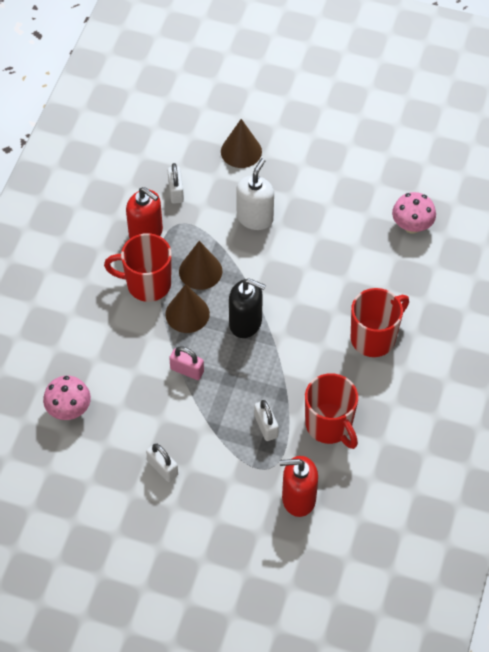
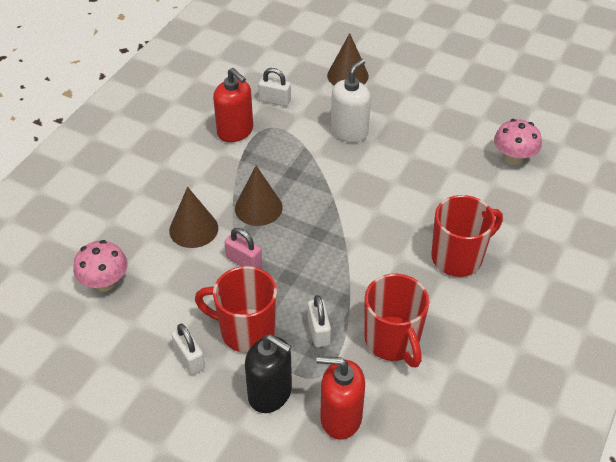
camera: 10 degrees right, 10 degrees down
(147, 284) = (224, 175): red mug -> red mug (246, 331)
(176, 191) = (275, 100): white padlock -> white padlock turned 75 degrees counterclockwise
(200, 271) = (282, 171): brown cone -> brown cone (193, 229)
(246, 323) = (319, 224): black soap dispenser -> black soap dispenser (270, 393)

